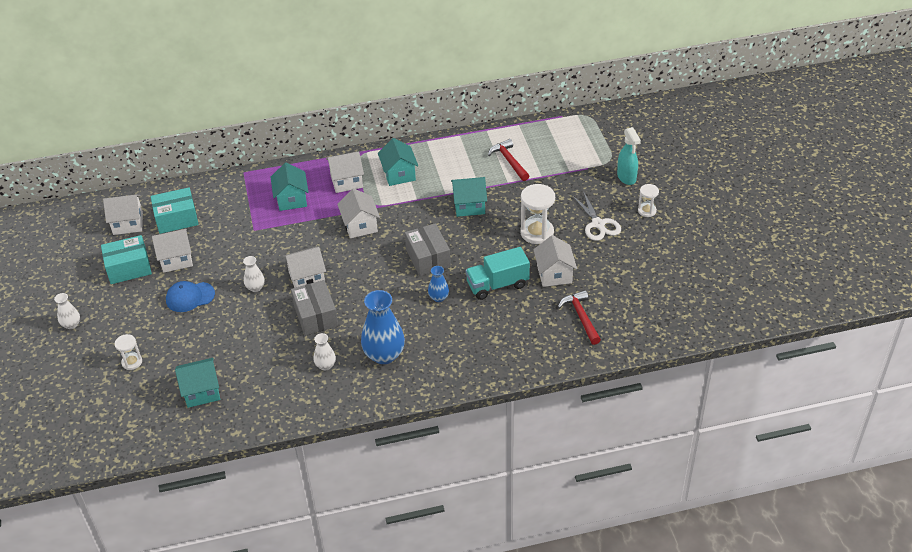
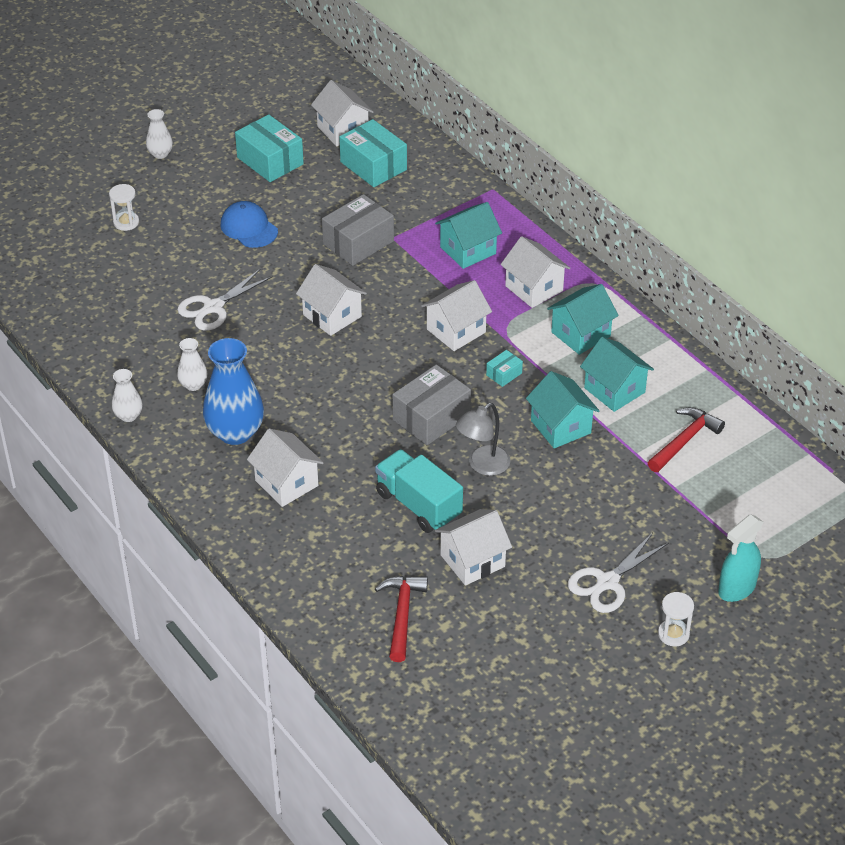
camera: 65 degrees right, 0 degrees up
(176, 259) = (304, 192): white house -> white house (286, 483)
(201, 391) = (106, 294): turquoise house -> turquoise house (614, 390)
(255, 287) = (293, 276): white vase -> white vase (128, 416)
(257, 336) = (213, 307): none -> white scissors
(316, 316) = (271, 347): grey box -> grey box (358, 242)
(411, 216) = (504, 374): none -> turquoise box
(438, 297) = (362, 452): blue vase -> none
(481, 247) = (482, 465): none -> grey lamp
(537, 232) = (548, 517): white hourglass -> none
(581, 317) = (402, 614): red hammer -> red hammer turned 45 degrees counterclockwise

